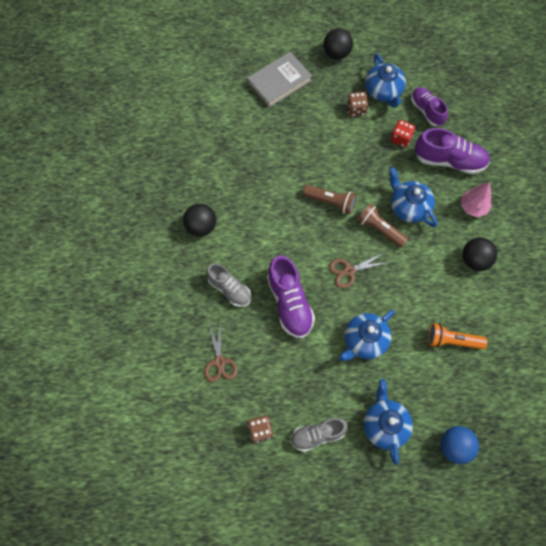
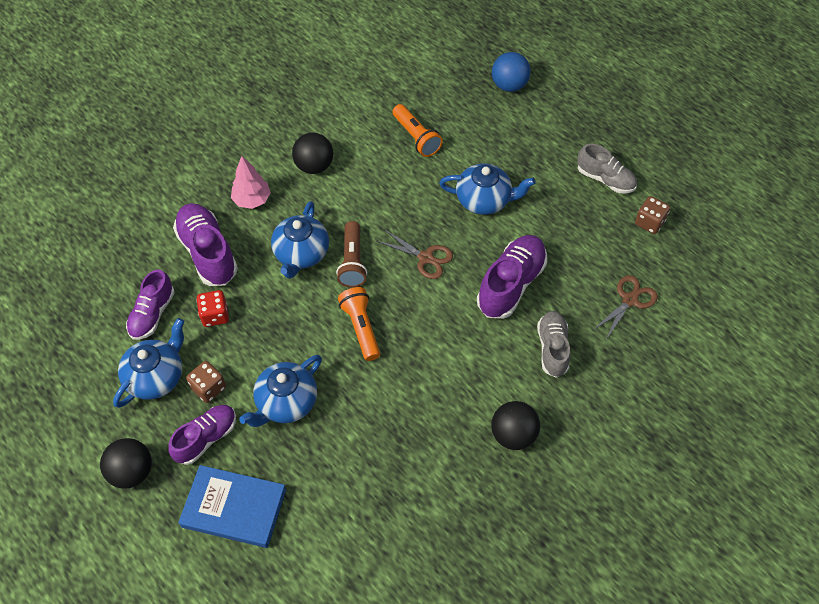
camera: 130 degrees left, 10 degrees down
(279, 82) = (234, 508): grey book -> blue book
(327, 92) = (206, 438): none -> purple shoe
(331, 202) = (361, 327): brown flashlight -> orange flashlight
(385, 425) = (543, 139): blue teapot -> blue teapot (286, 402)

